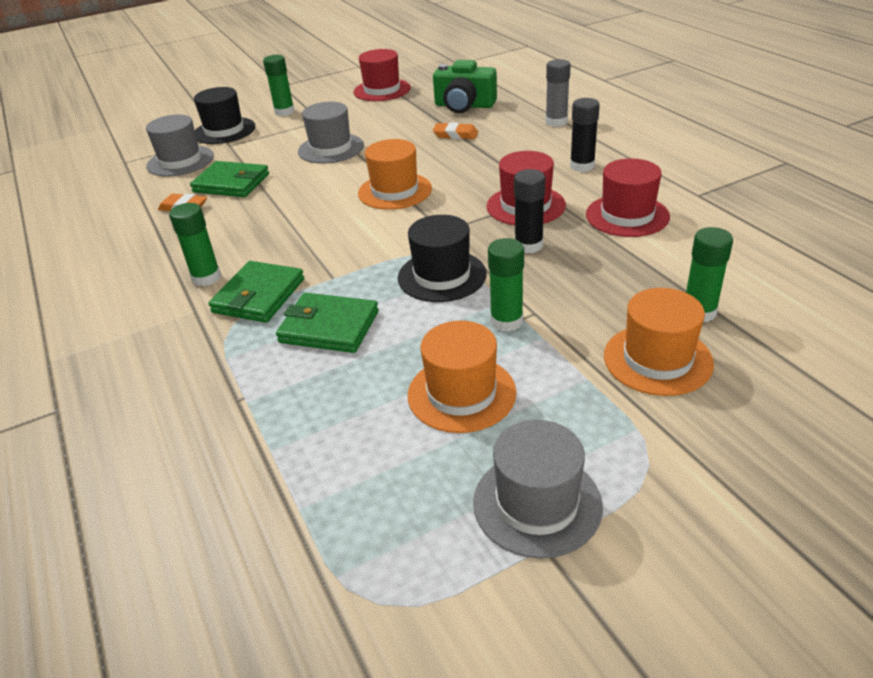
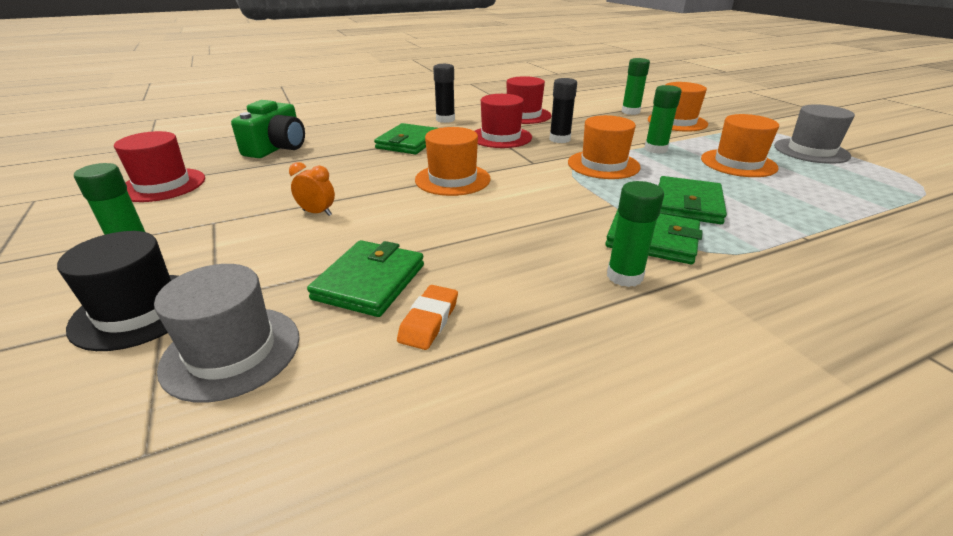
camera: 90 degrees left, 5 degrees down
(331, 148) = (317, 213): grey hat -> orange clock
(442, 276) = (603, 165): black hat -> orange hat
(455, 135) = (346, 153): orange eraser -> none
(492, 157) = (408, 142): none -> green wallet
(556, 122) = (358, 121): grey glue stick -> none

